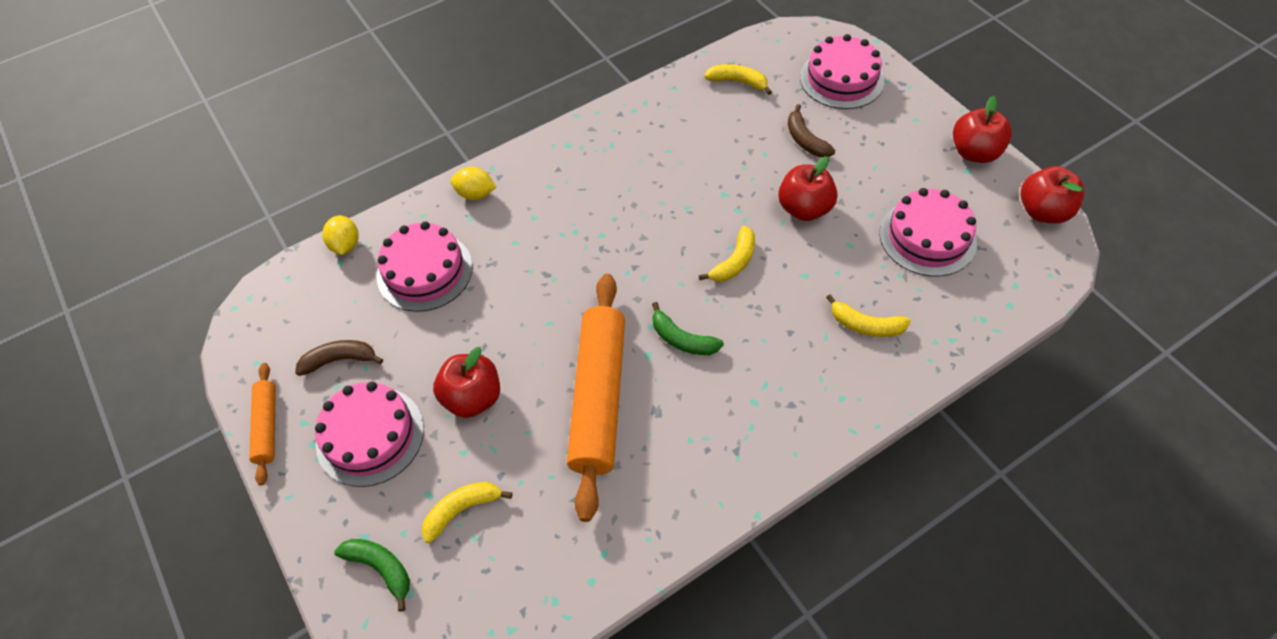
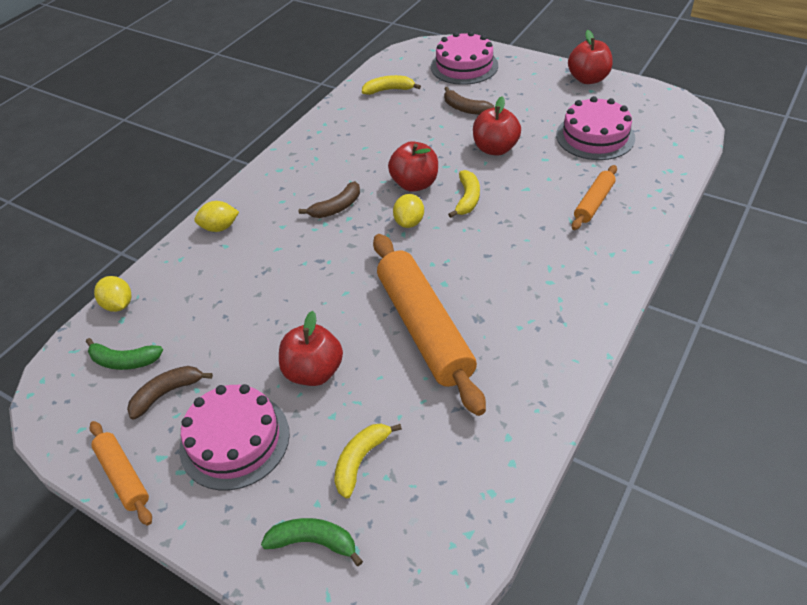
camera: 25 degrees left, 10 degrees down
(424, 271) = (208, 297): pink cake -> none
(597, 216) = (336, 207): none -> brown banana
(657, 266) = (409, 222): none -> yellow lemon
(682, 339) = (463, 262): green banana -> green banana (124, 361)
(865, 325) = (593, 203): yellow banana -> orange rolling pin
(1042, 211) = (658, 97): red apple -> red apple (415, 184)

